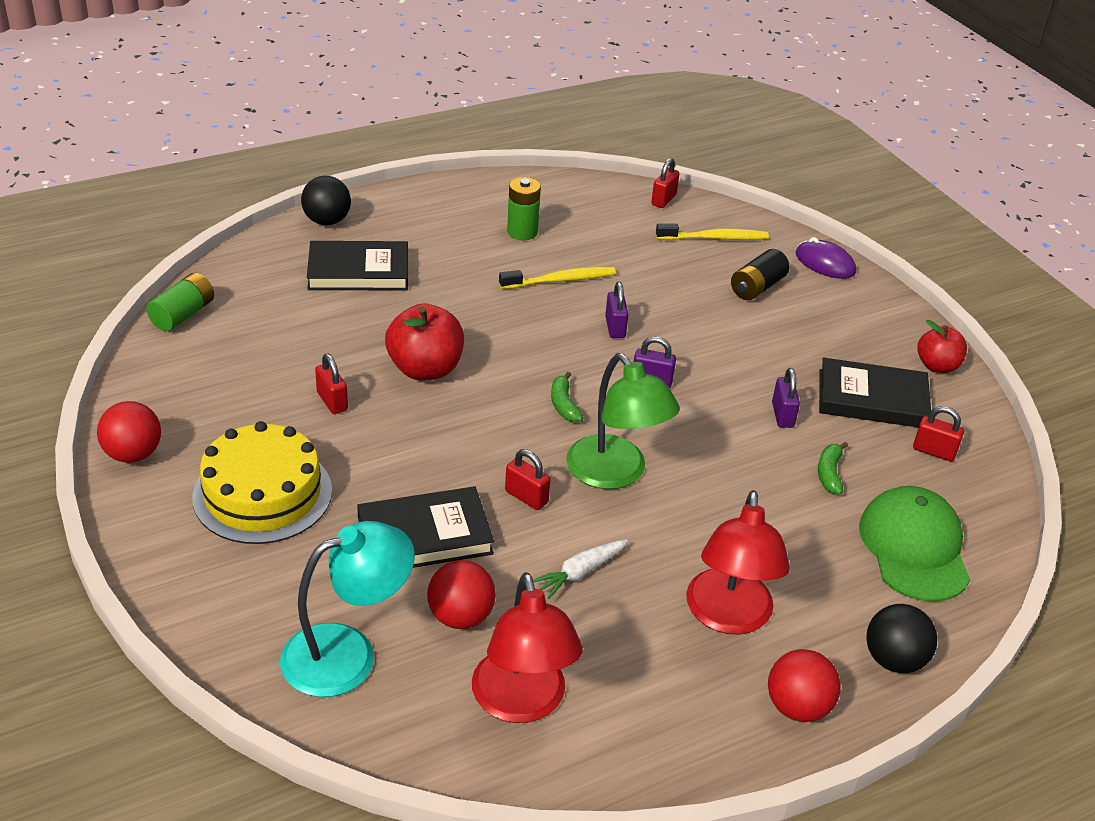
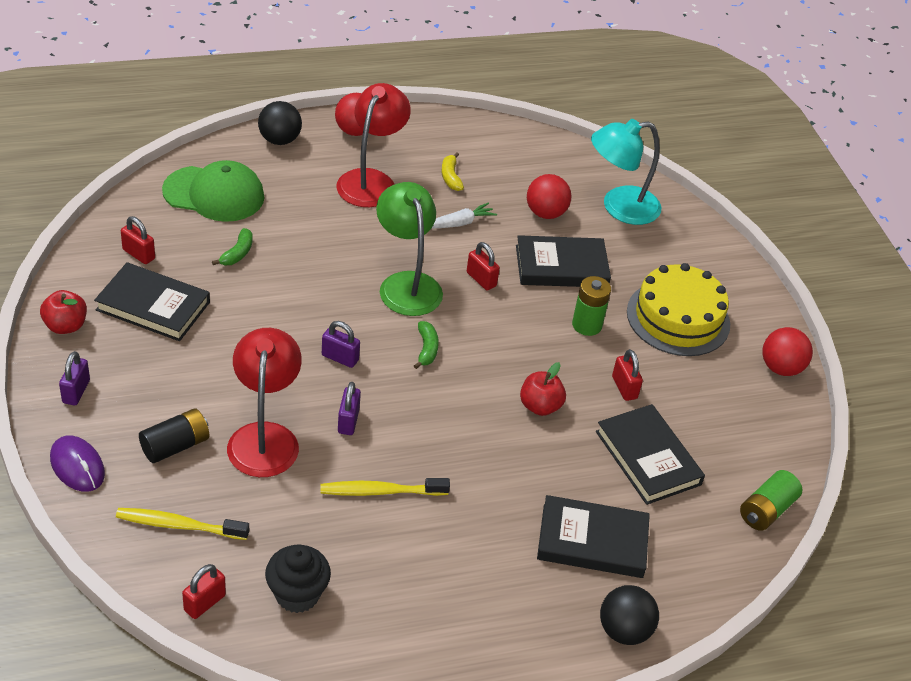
camera: 170 degrees left, 5 degrees up
(305, 340) = (648, 458): none -> black book
(425, 369) = (540, 406): red apple -> red apple, size x0.64
(522, 232) = (399, 573): green battery -> green battery (587, 325)
(522, 703) = (518, 164): red lamp -> red lamp (265, 437)
(597, 211) = (297, 594): none -> black cupcake
(618, 650) = (450, 177): none -> yellow banana
(782, 415) = (243, 306): purple padlock -> purple padlock (76, 391)
(914, 548) = (214, 194): green cap -> green cap turned 90 degrees counterclockwise

